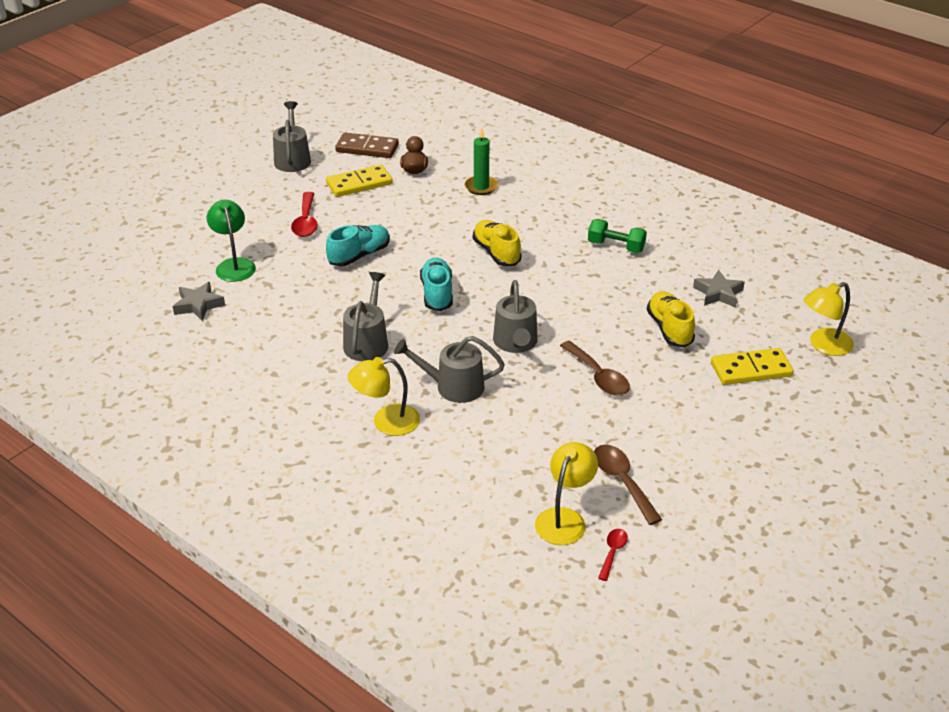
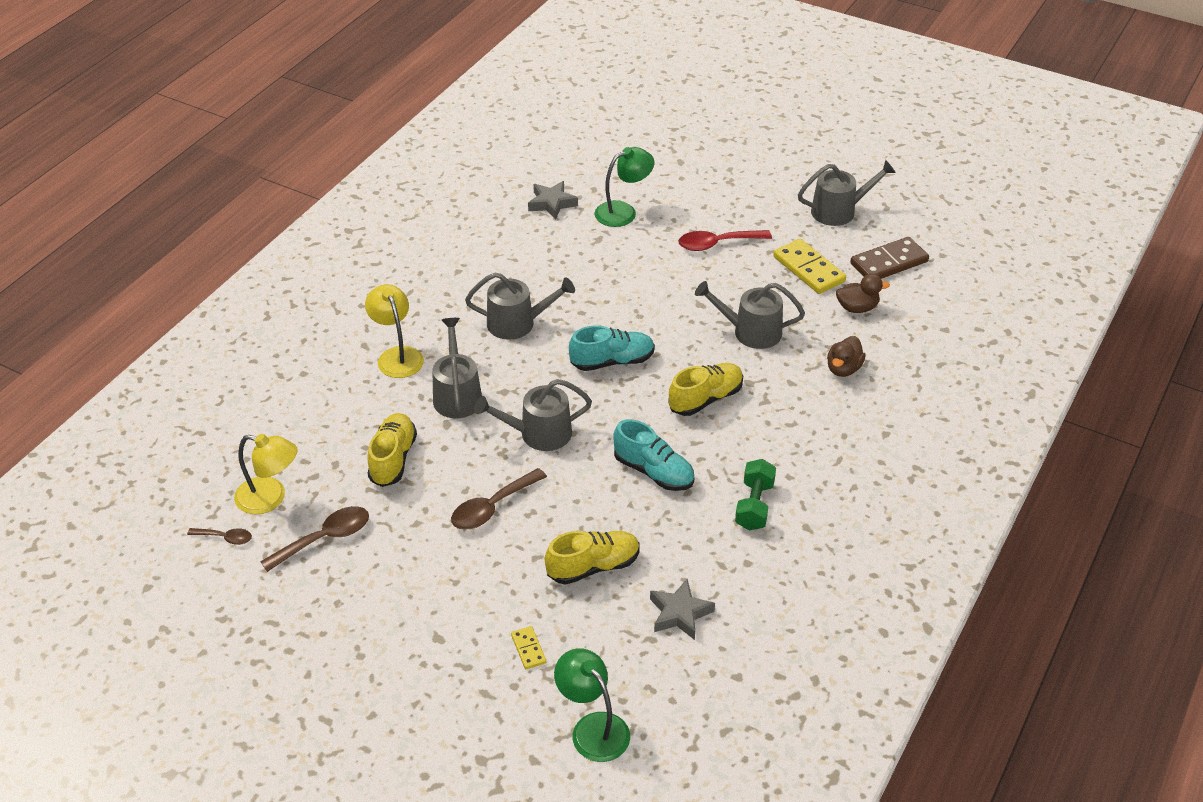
camera: 80 degrees right, 5 degrees up
(359, 255) = (666, 293): turquoise shoe -> turquoise shoe (653, 472)
(367, 148) = (889, 262): brown domino -> brown domino turned 60 degrees clockwise
(424, 221) = (751, 332): none -> grey watering can
(481, 187) = (843, 369): green candle -> brown duck
(528, 432) = (393, 459): none -> yellow shoe
(613, 553) = (225, 538): red spoon -> brown spoon
(751, 370) = (528, 649): yellow domino -> yellow domino, size x0.49
(823, 345) = (593, 728): yellow lamp -> green lamp

